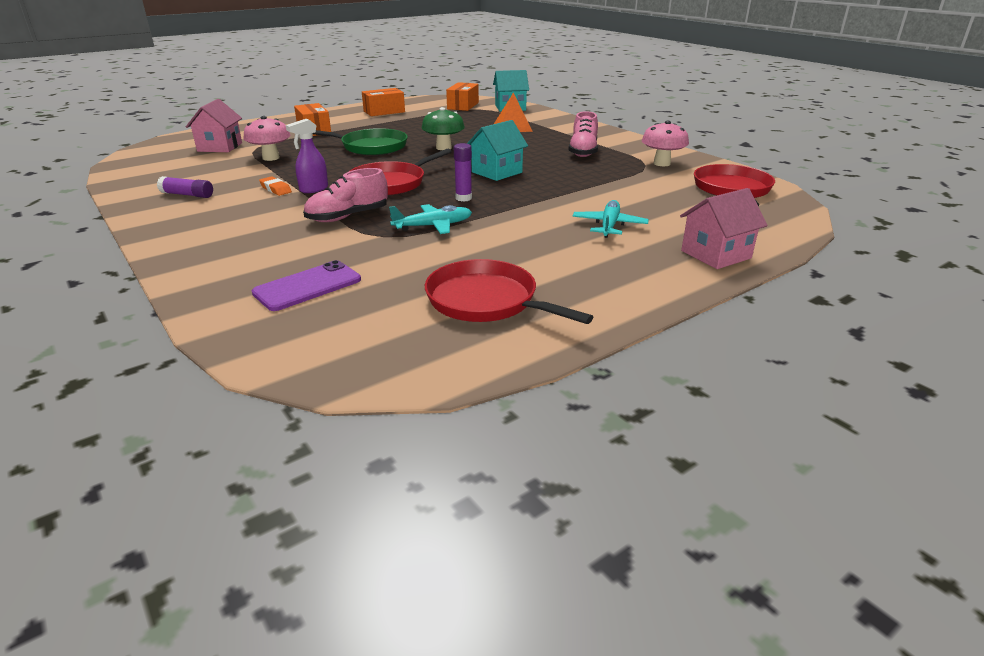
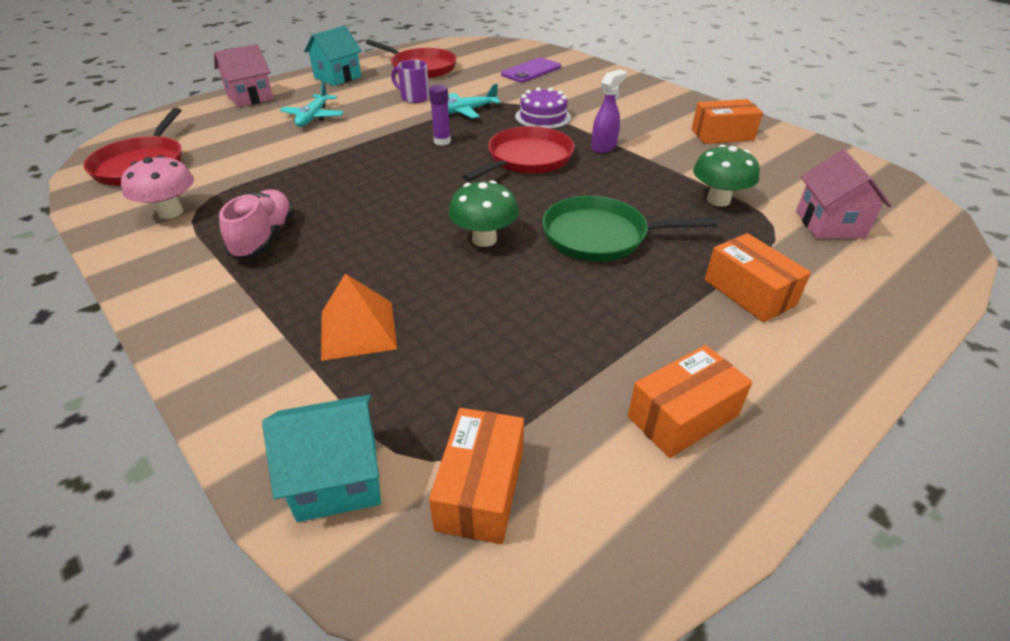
camera: 175 degrees right, 10 degrees up
(187, 195) = (722, 135): purple glue stick -> orange box
(271, 158) = (718, 200): pink mushroom -> green mushroom
(275, 189) = (643, 145): orange eraser -> none
(348, 217) = (543, 117): pink shoe -> purple cake
(494, 246) = (414, 98): none -> purple mug
(497, 172) = (404, 183): turquoise house -> turquoise house (337, 77)

